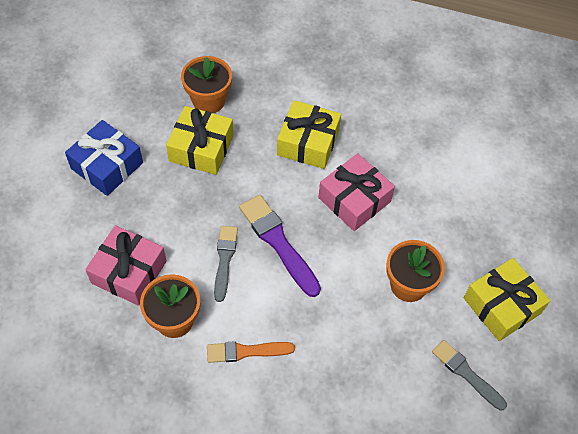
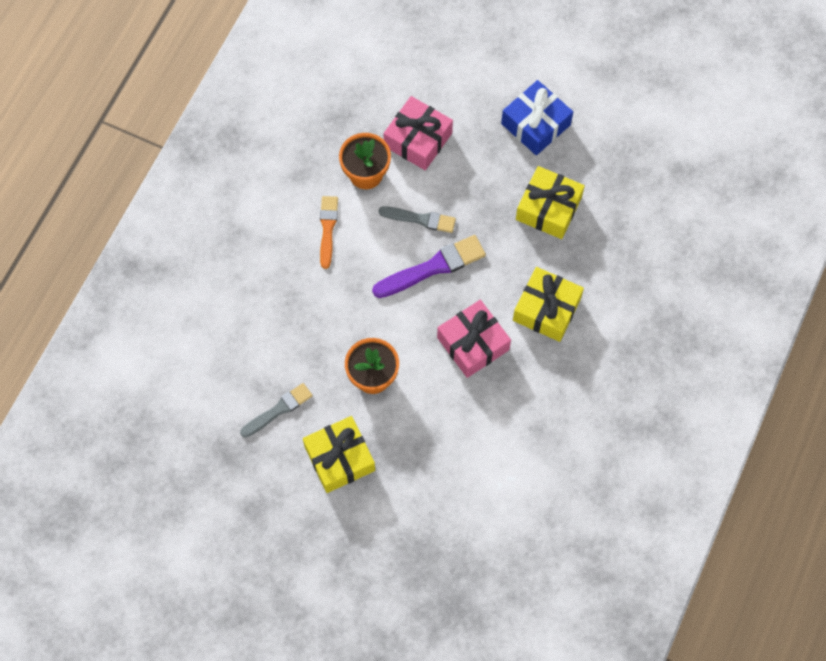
camera: 100 degrees right, 10 degrees up
(209, 100) = (608, 220): orange flower pot -> none

